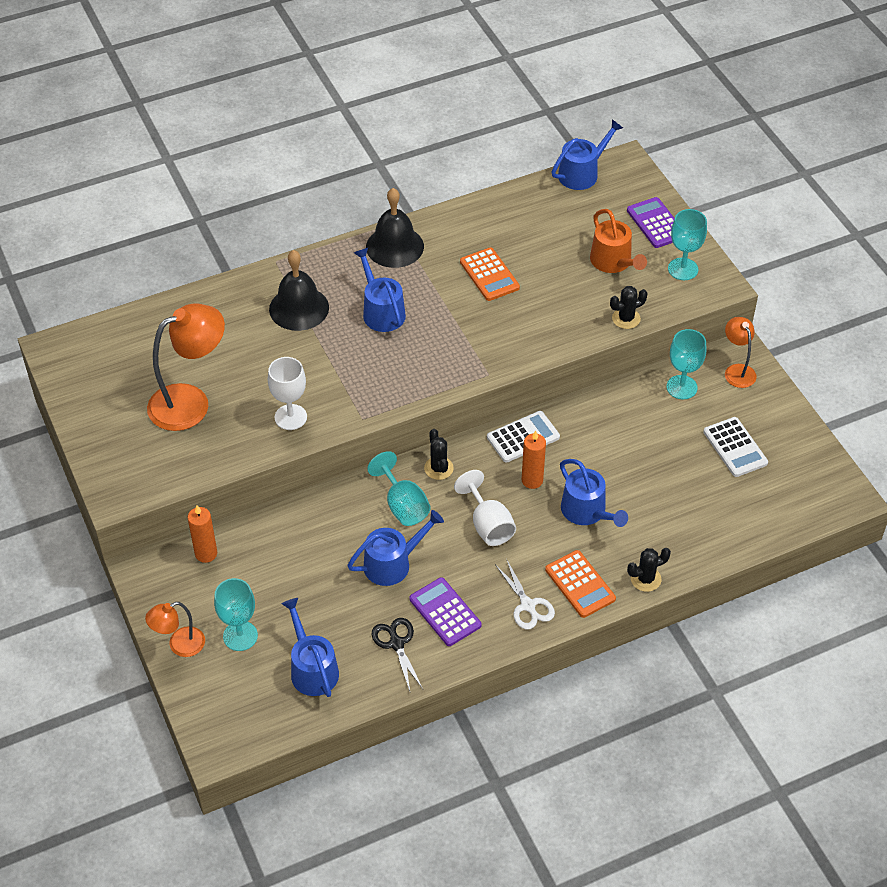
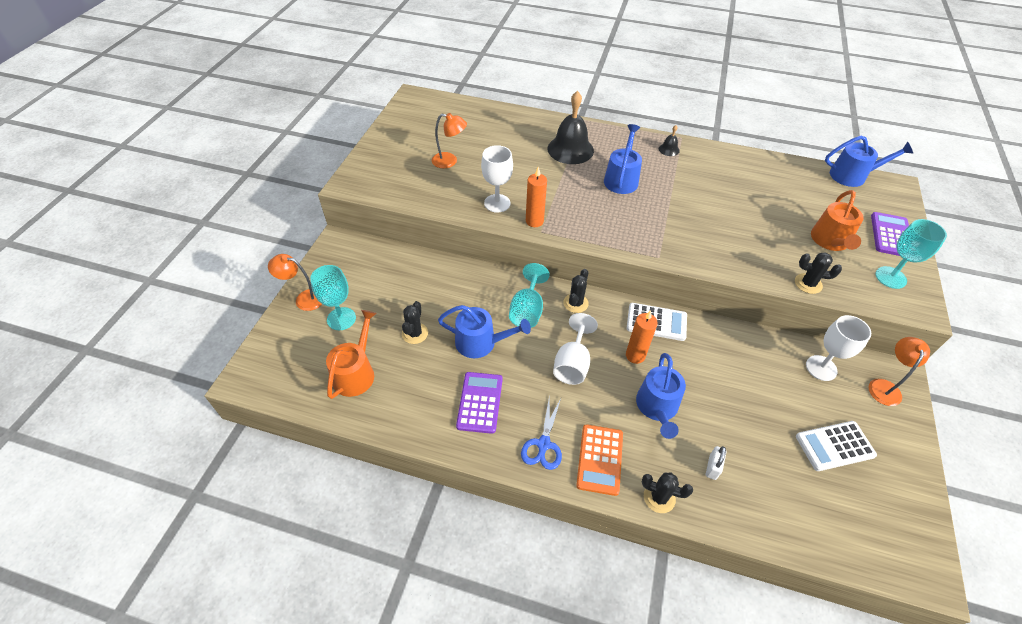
camera: 40 degrees right, 0 degrees up
(190, 402) = (450, 161): orange lamp -> orange lamp, size x0.55
(206, 553) = (380, 257): orange candle -> orange candle (534, 221)
(312, 669) = (356, 373): blue watering can -> orange watering can
(325, 598) = (415, 333): none -> black cactus
(394, 246) = (669, 149): black bell -> black bell, size x0.45
(396, 643) = (425, 399): black scissors -> none
(489, 275) = (721, 198): orange calculator -> none
(527, 605) = (543, 444): white scissors -> blue scissors
(664, 528) = (712, 467): none -> white padlock
(681, 387) = (821, 368): turquoise goblet -> white goblet
(735, 447) = (834, 446): white calculator -> white calculator turned 60 degrees clockwise

